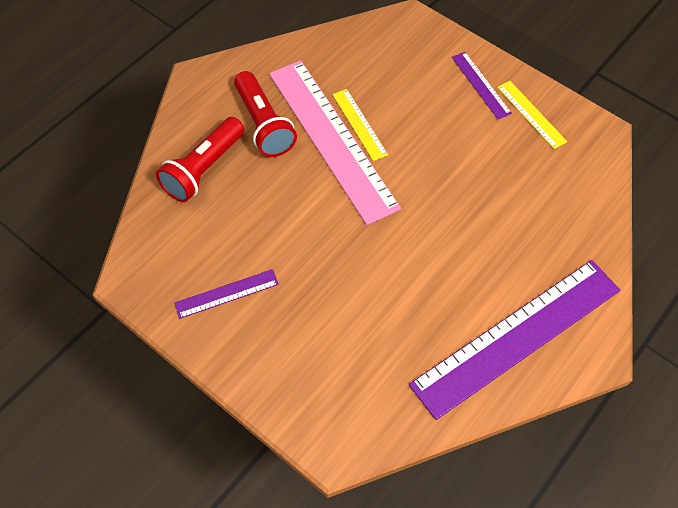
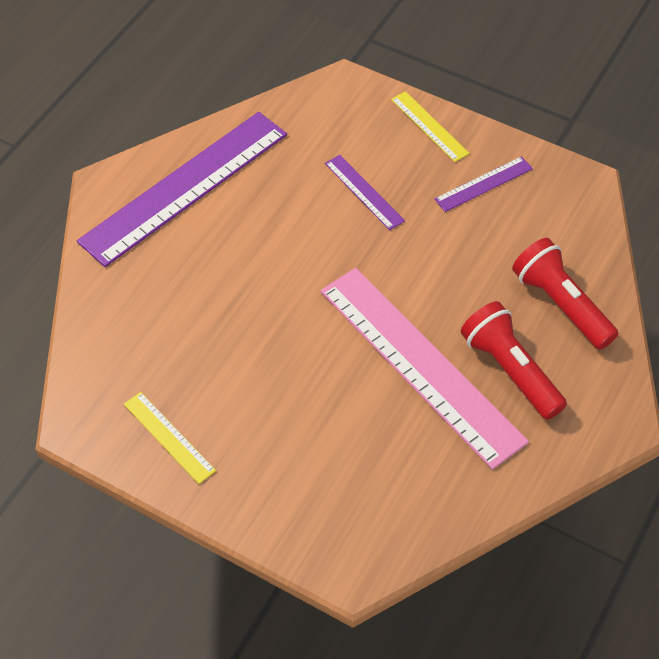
camera: 170 degrees right, 5 degrees down
(203, 169) = (561, 304): red flashlight -> red flashlight turned 60 degrees counterclockwise
(359, 124) = (390, 389): yellow ruler -> yellow ruler (429, 126)
(481, 85) = (238, 471): purple ruler -> purple ruler (364, 192)

